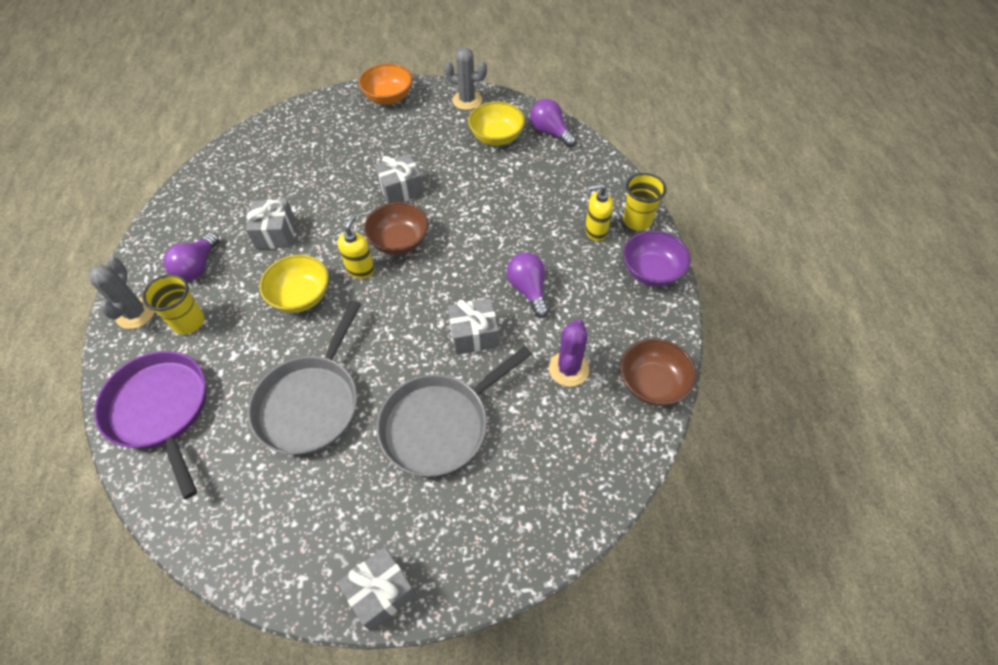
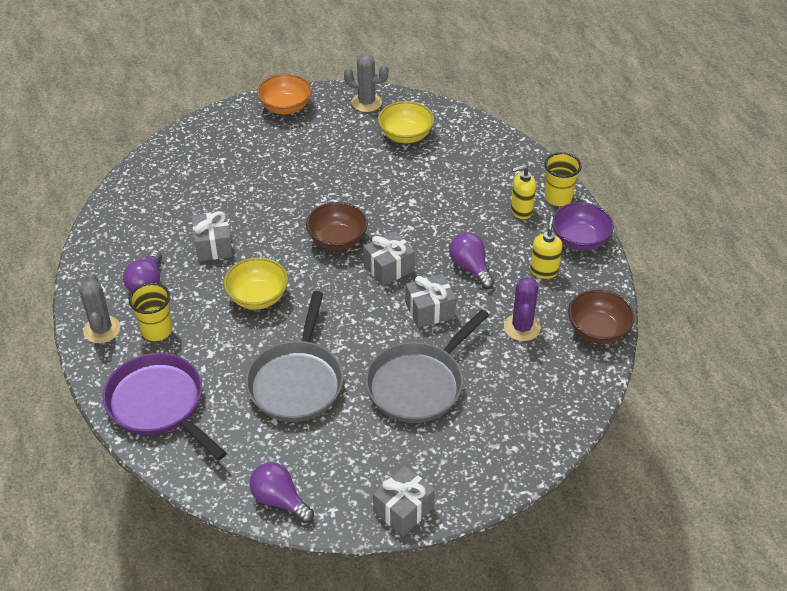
camera: 10 degrees left, 10 degrees down
(361, 269) = (307, 268): yellow soap dispenser -> yellow soap dispenser (544, 271)
(401, 190) = (325, 193): grey gift -> grey gift (389, 268)
(550, 132) = (457, 125): purple light bulb -> purple light bulb (279, 500)

